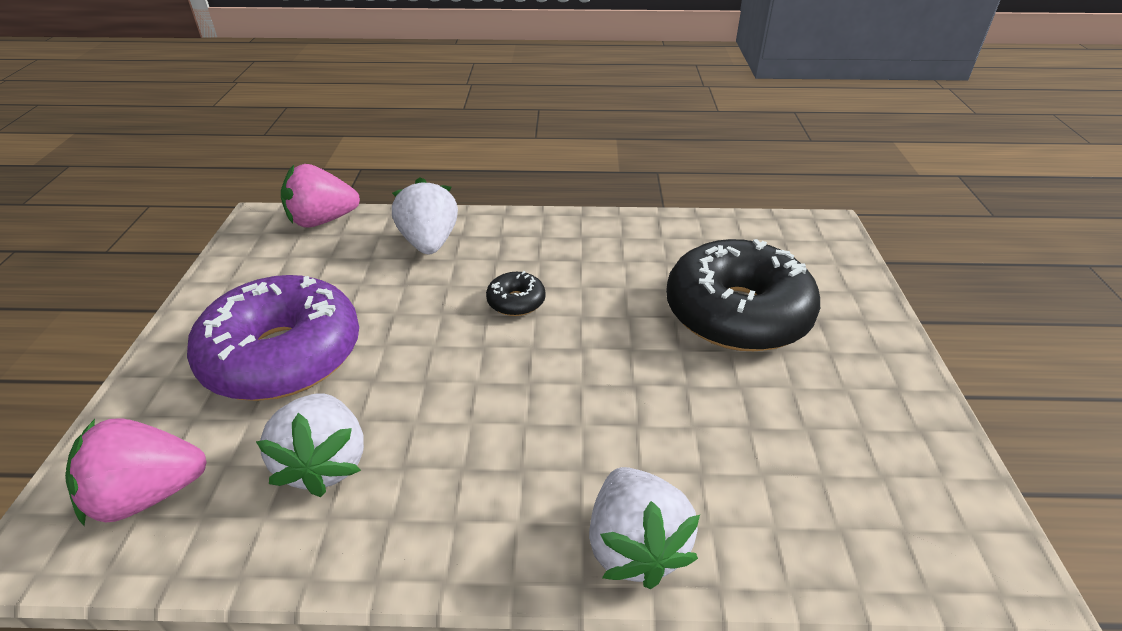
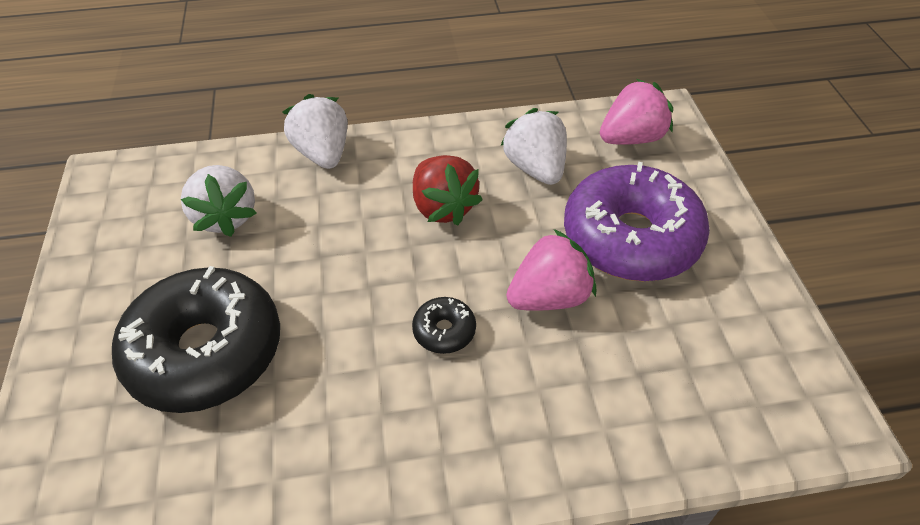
camera: 170 degrees right, 10 degrees up
(322, 221) = (751, 434): pink strawberry -> pink strawberry (549, 297)
(429, 243) = (583, 412): white strawberry -> white strawberry (226, 217)
(475, 423) = (443, 207): none -> red strawberry

